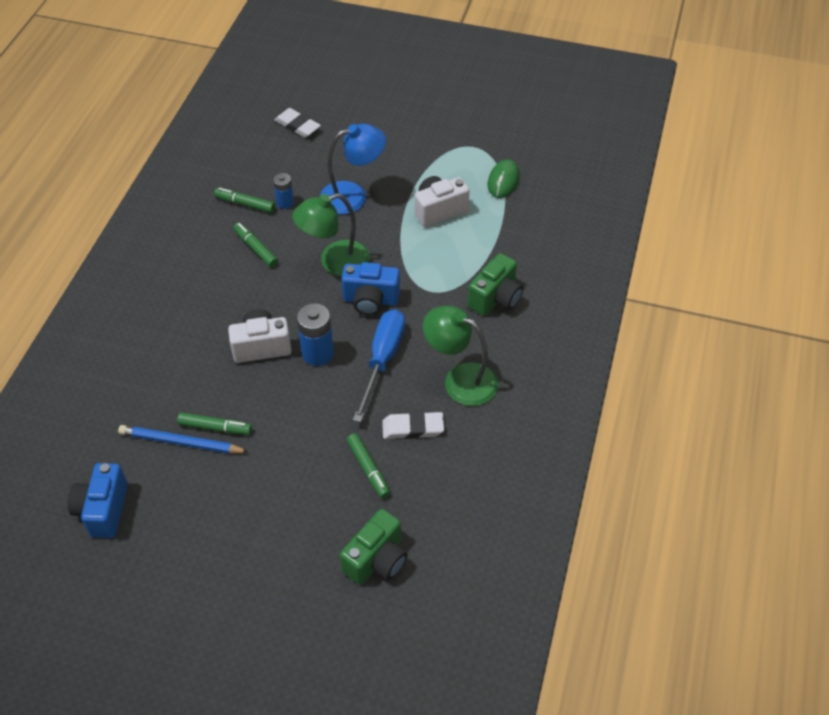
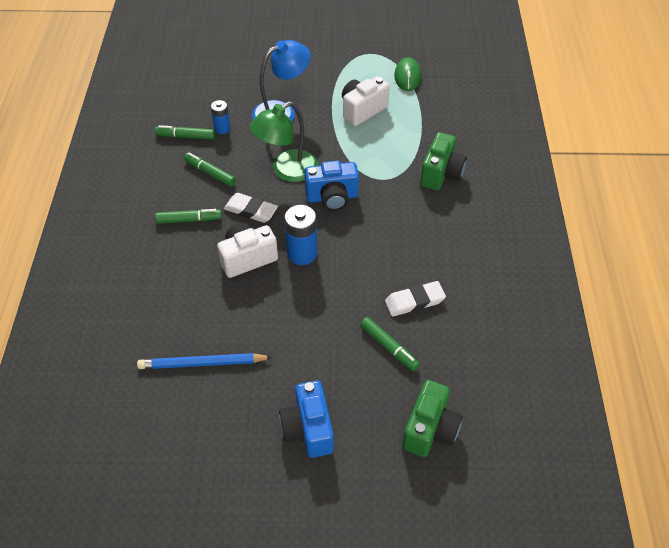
camera: 15 degrees left, 0 degrees up
(103, 510) = (147, 447): blue camera -> blue camera (308, 429)
(215, 427) = (230, 342): green marker -> green marker (189, 220)
(297, 126) = (209, 62): white eraser -> white eraser (251, 210)
(382, 360) = (363, 247): blue screwdriver -> none
(460, 379) = (439, 249): green lamp -> none

